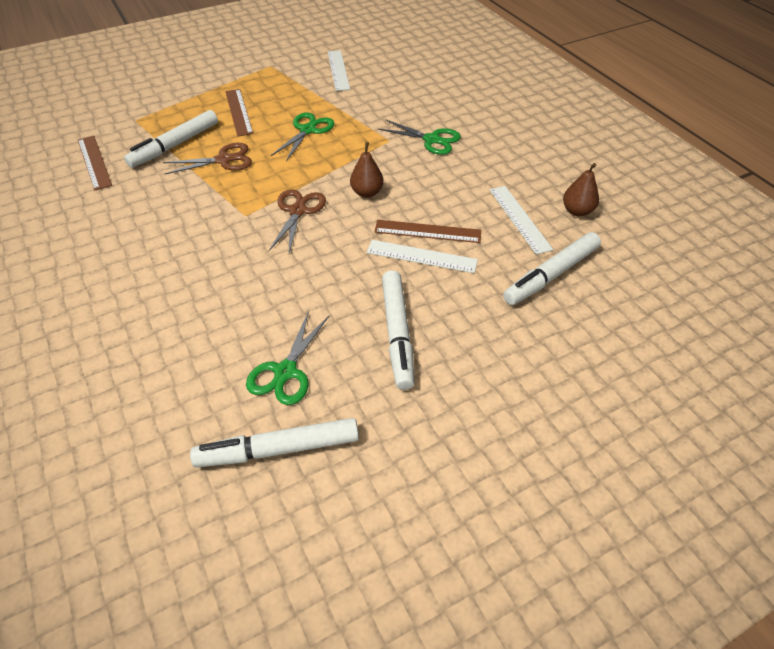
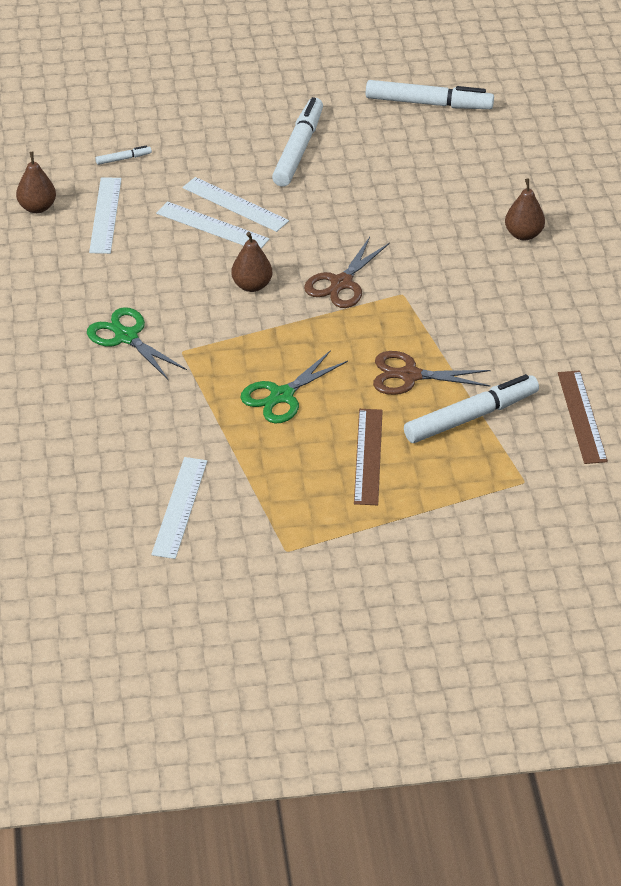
camera: 160 degrees left, 5 degrees down
(145, 296) = (523, 234): none -> brown pear
(285, 372) = (407, 146): green scissors -> none
(427, 231) = (212, 226): brown ruler -> white ruler
(551, 275) = (123, 159): white marker -> white marker, size x0.43

